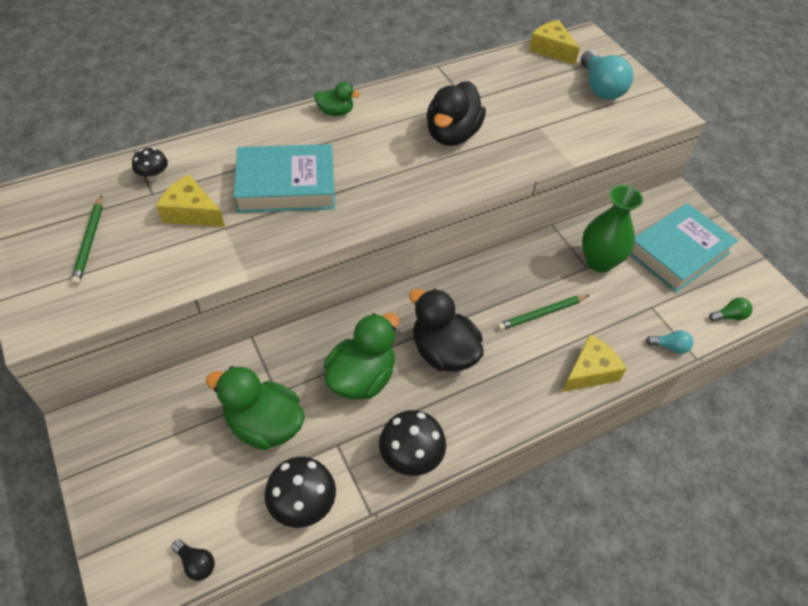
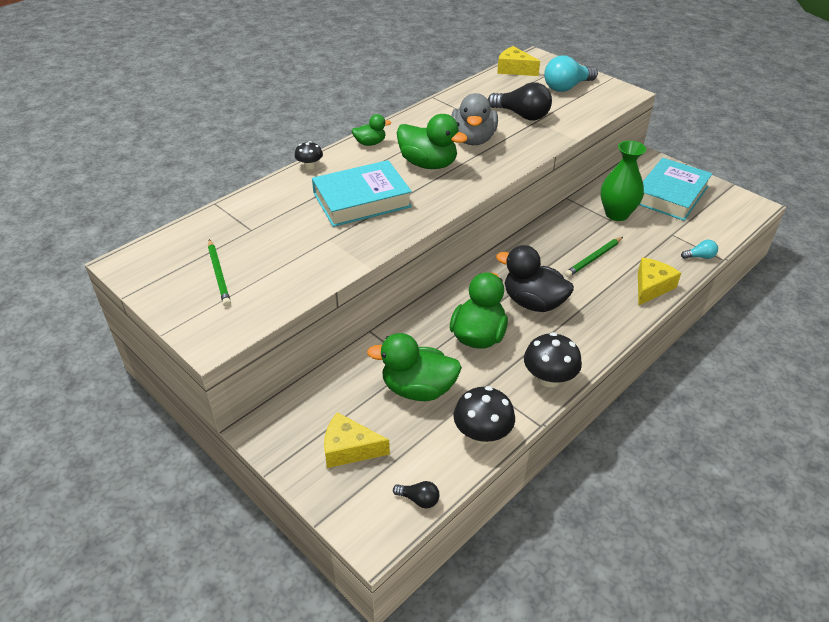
camera: 15 degrees left, 10 degrees down
(154, 176) = (245, 218): black mushroom -> black mushroom (310, 166)
(191, 212) = (294, 235): yellow cheese -> yellow cheese (349, 449)
(384, 156) = (428, 164): none -> green duck
(452, 135) = (473, 139): black duck -> grey duck
(526, 115) = (522, 115): none -> black light bulb
(600, 88) = (566, 87): turquoise light bulb -> turquoise light bulb turned 90 degrees clockwise
(729, 316) = (730, 227): green light bulb -> none

